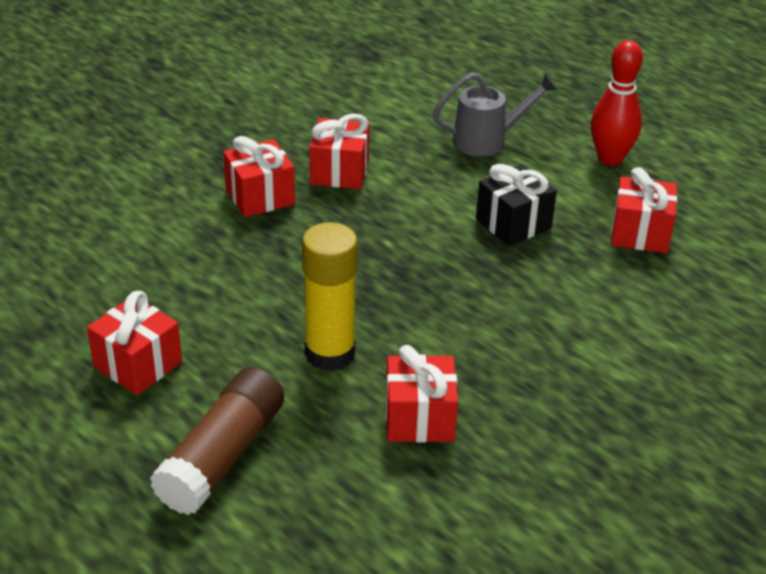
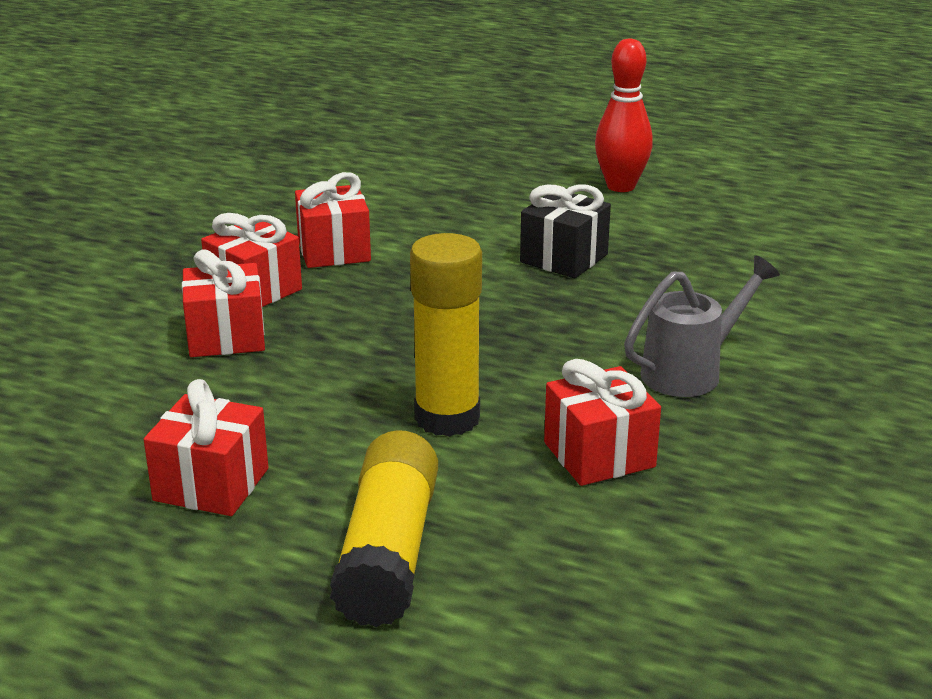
camera: 20 degrees left, 10 degrees down
(222, 456) = (388, 552): brown glue stick -> yellow glue stick
(487, 141) = (480, 195): grey watering can -> grey watering can (690, 372)
(640, 233) = (702, 241): red gift -> red gift (226, 337)

